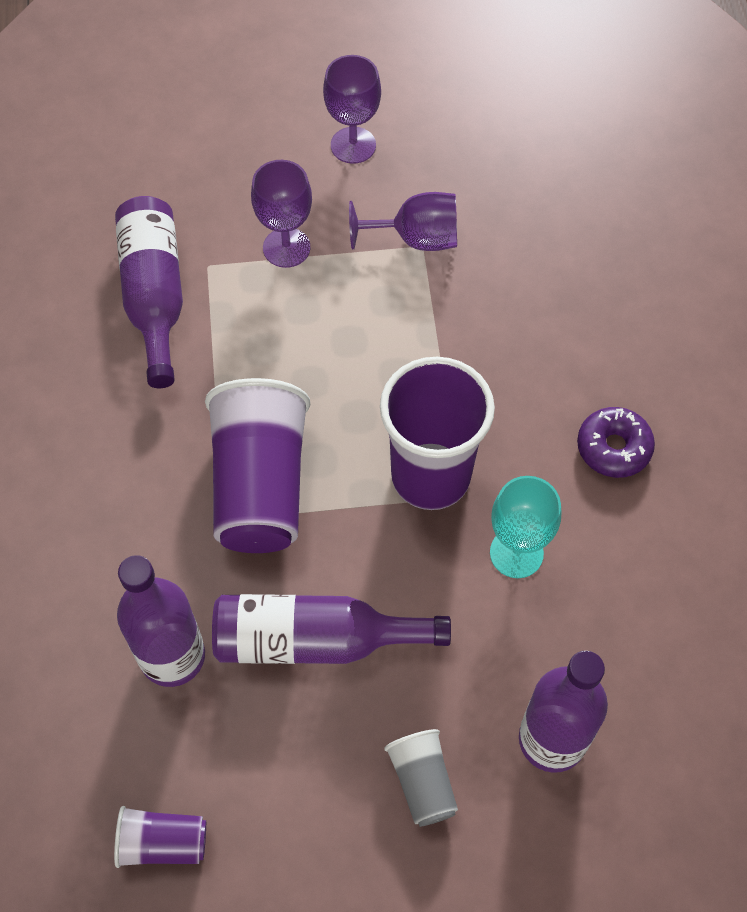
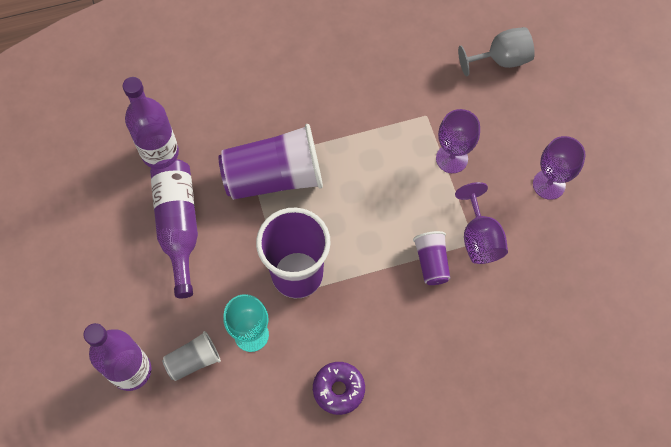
camera: 80 degrees right, 5 degrees up
(142, 158) = (501, 60): none -> grey goblet
(154, 296) = (396, 90): purple bottle -> none
(163, 843) = (55, 171): purple cup -> purple cup (431, 262)
(422, 782) = (99, 299): grey cup -> grey cup (193, 360)

